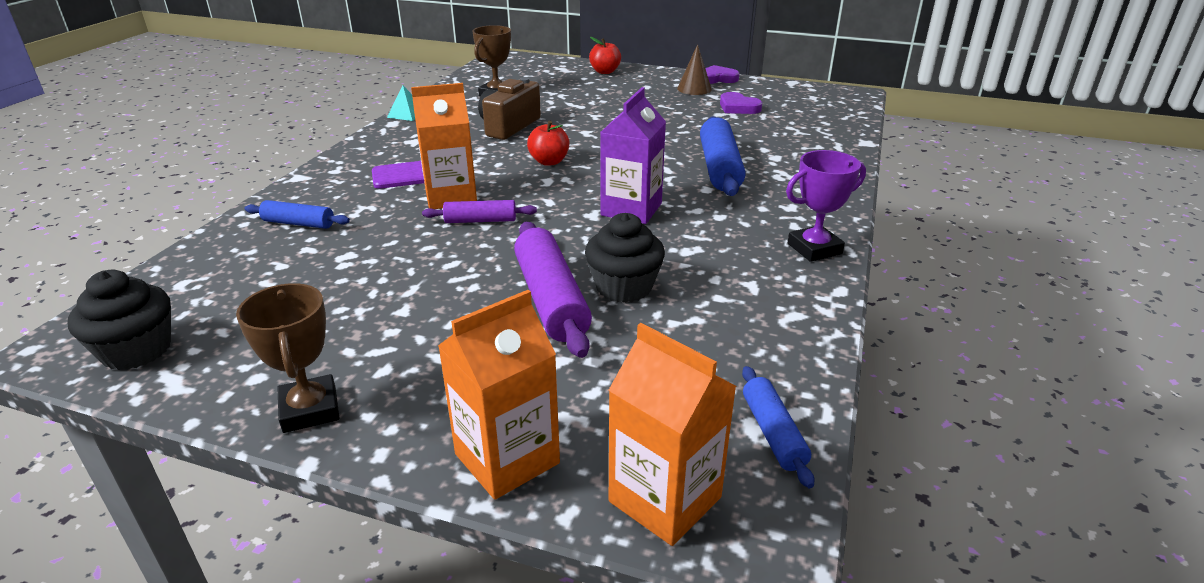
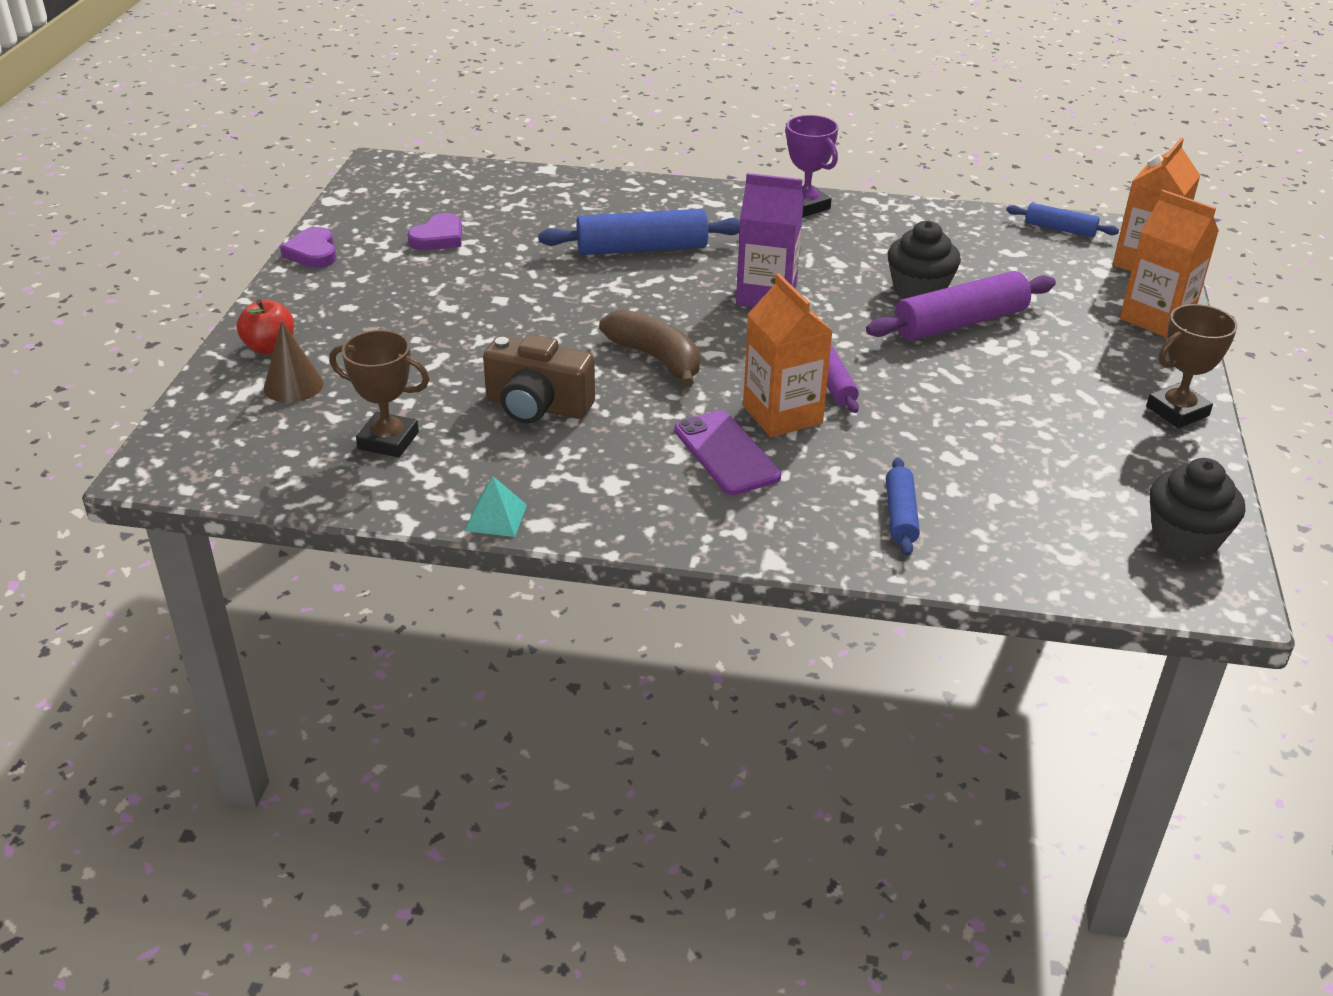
camera: 100 degrees left, 5 degrees up
(549, 161) = (656, 358): red apple -> brown banana
(694, 89) = (361, 269): brown cone -> brown cone (293, 385)
(773, 433) = (1060, 229): blue rolling pin -> blue rolling pin turned 45 degrees clockwise

